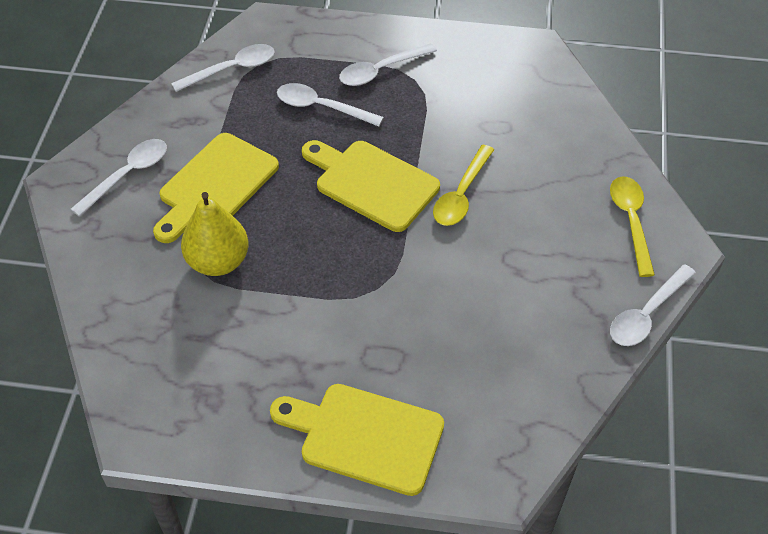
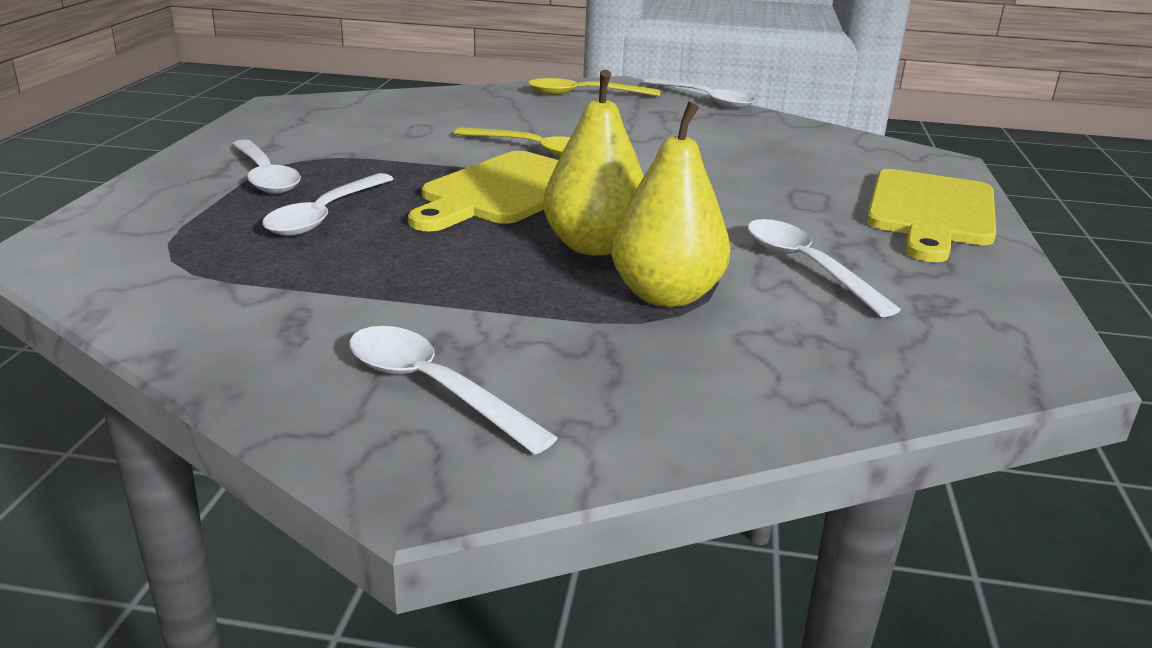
camera: 90 degrees left, 25 degrees down
(215, 186) = (486, 298): yellow cutting board -> none
(232, 69) = (166, 282): white spoon -> white spoon (806, 266)
(285, 230) = (594, 246): none -> yellow pear

